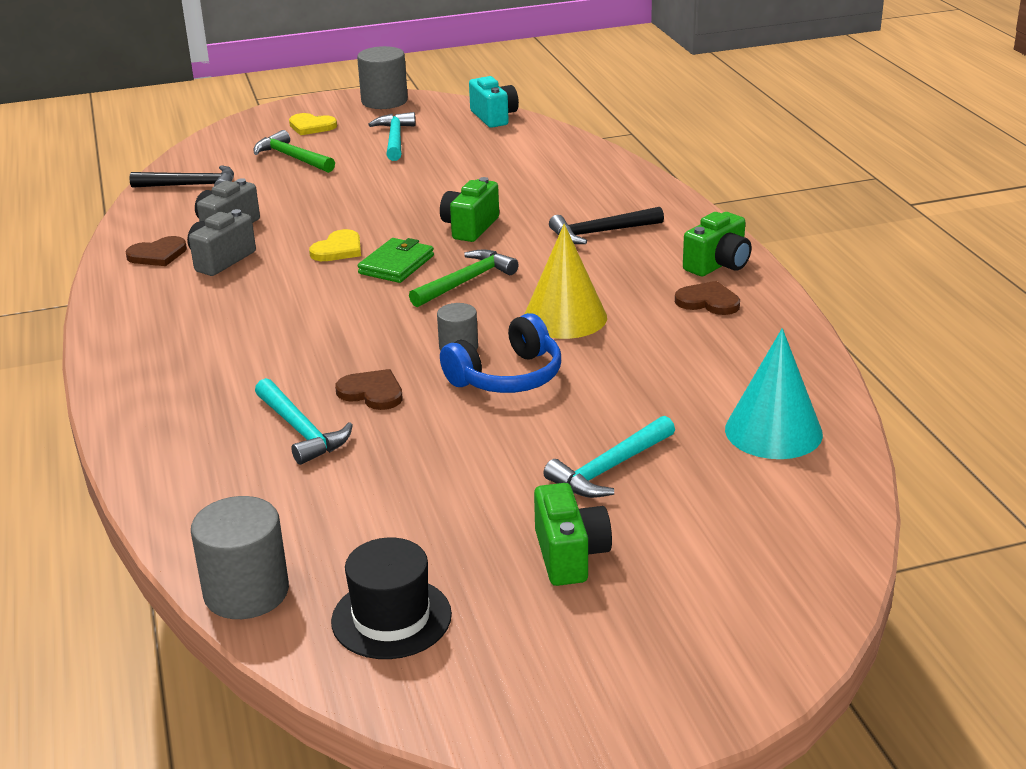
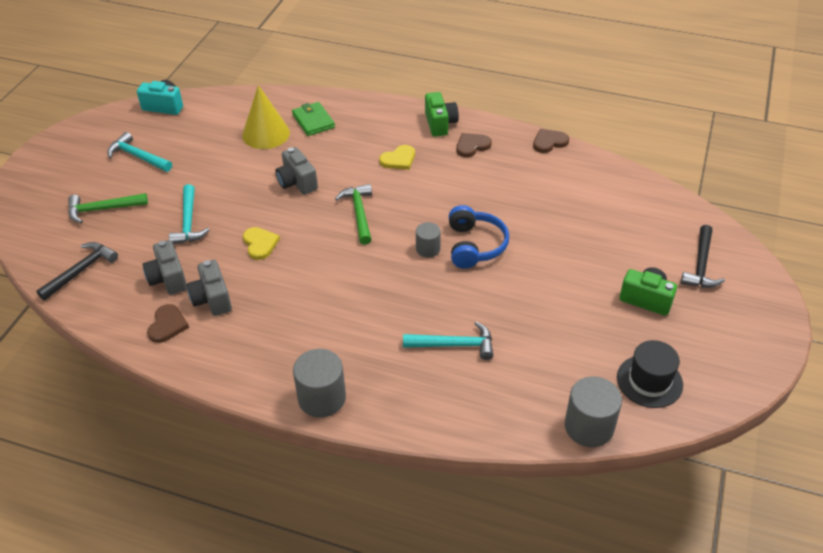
camera: 55 degrees left, 15 degrees up
(311, 126) = (65, 181): yellow heart -> yellow heart (398, 159)
(372, 392) = (441, 301): brown heart -> brown heart (549, 142)
(384, 101) = (73, 135): grey cylinder -> grey cylinder (322, 398)
(396, 264) = (308, 230): green wallet -> green wallet (313, 121)
(470, 227) = (297, 182): green camera -> grey camera
(565, 317) = (436, 198): yellow cone -> yellow cone (266, 134)
(601, 232) = (361, 141): black hammer -> black hammer (701, 265)
(610, 468) = (588, 252): turquoise hammer -> turquoise hammer (188, 222)
(773, 431) = (603, 188): turquoise cone -> none

